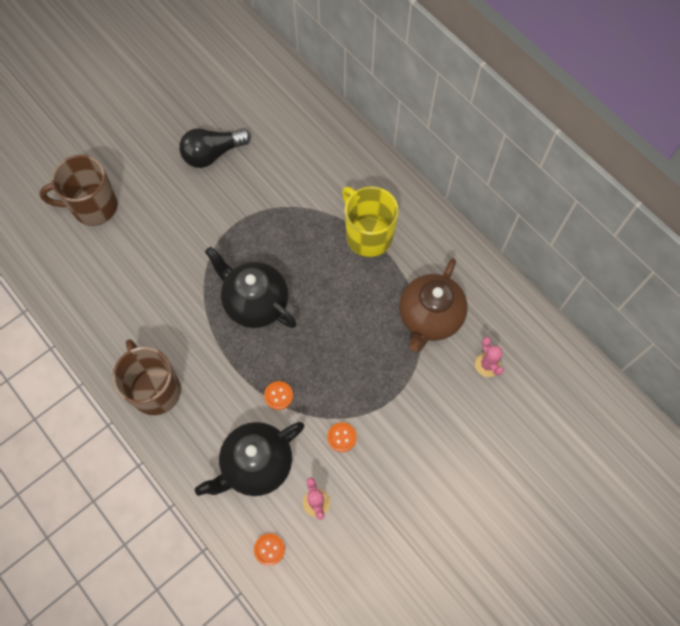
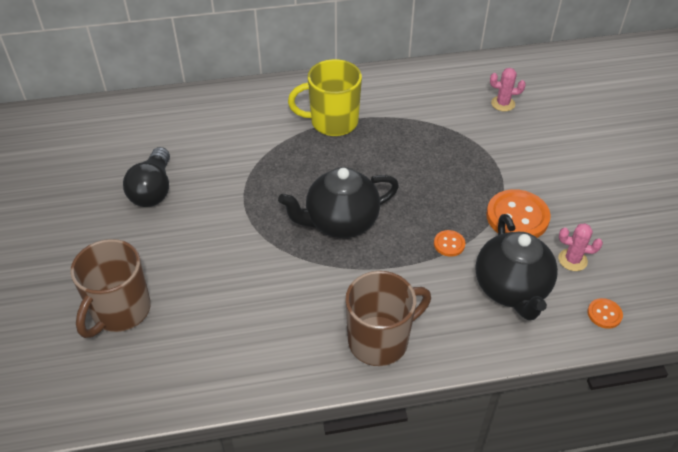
camera: 60 degrees left, 20 degrees down
(155, 389) = (380, 340): brown mug -> brown mug turned 150 degrees clockwise
(341, 437) = (517, 217): orange button -> orange button, size x2.05
(429, 318) = (438, 118): brown teapot -> none

